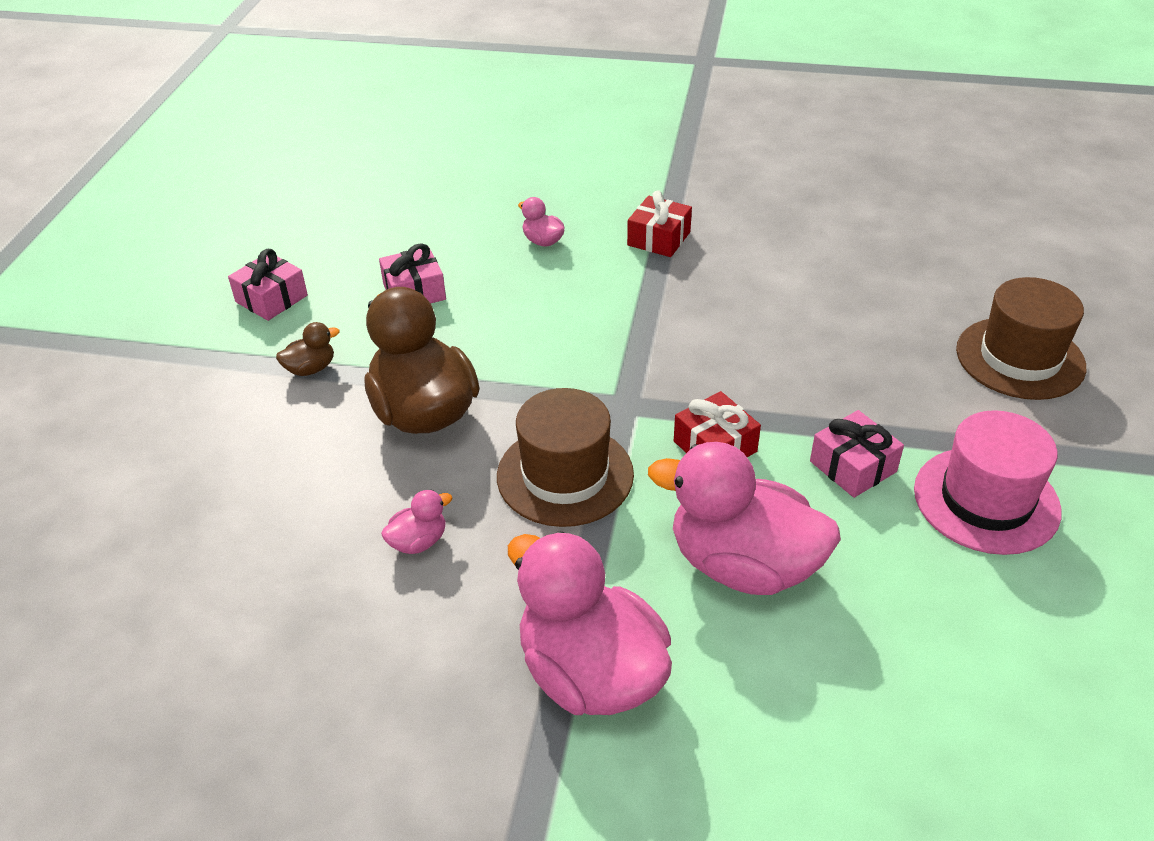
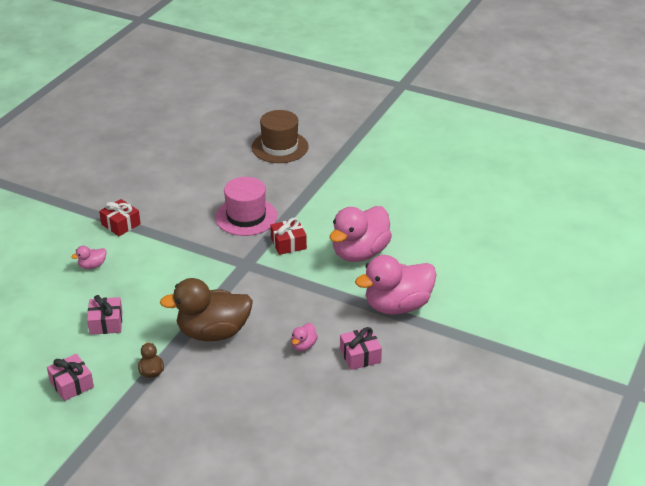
camera: 75 degrees left, 5 degrees down
(418, 542) = (303, 345): pink duck -> pink duck turned 135 degrees counterclockwise
(565, 475) = (283, 292): brown hat -> none
(853, 466) = (320, 209): pink gift -> pink gift (360, 355)
(986, 500) = (354, 183): pink hat -> pink hat (246, 217)

